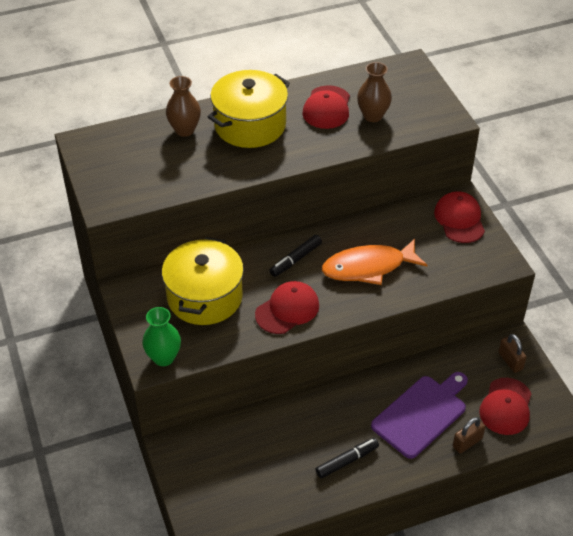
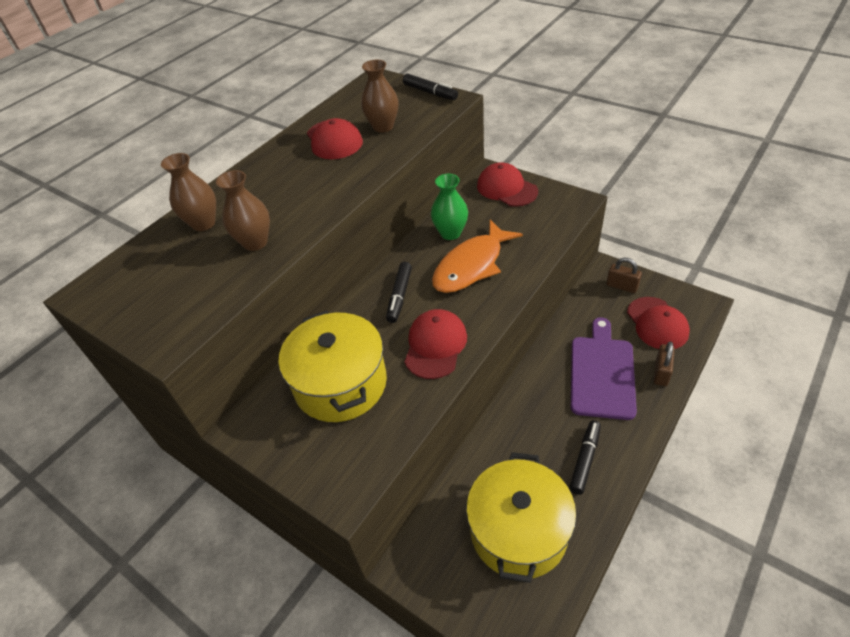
camera: 30 degrees left, 0 degrees up
(163, 357) = (350, 477): green vase -> green vase (450, 233)
(205, 164) = (255, 242): none -> brown vase
(250, 125) = (271, 187): yellow pot -> yellow pot (518, 531)
(439, 103) = (430, 93): none -> black marker

